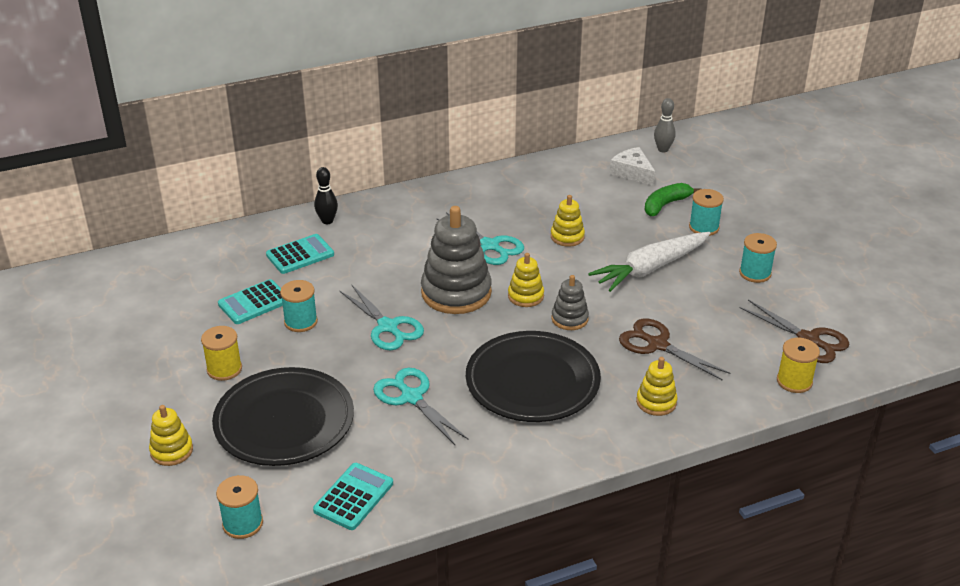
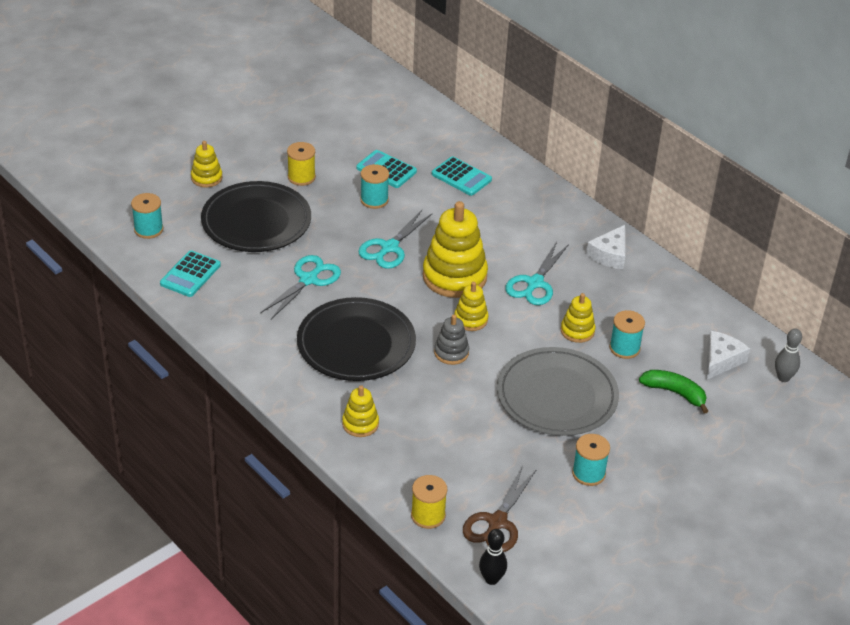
camera: 70 degrees right, 5 degrees up
(327, 221) = (518, 179): black bowling pin -> black bowling pin (491, 579)
(353, 497) = (190, 274): turquoise calculator -> turquoise calculator turned 105 degrees clockwise
(456, 293) = (454, 276): grey stacking toy -> yellow stacking toy
(469, 195) = (609, 254): none -> white cheese
(651, 268) = (557, 396): white carrot -> grey plate
(657, 344) = (440, 415): brown scissors -> none
(704, 227) = (649, 426): turquoise spool -> turquoise spool (624, 348)

